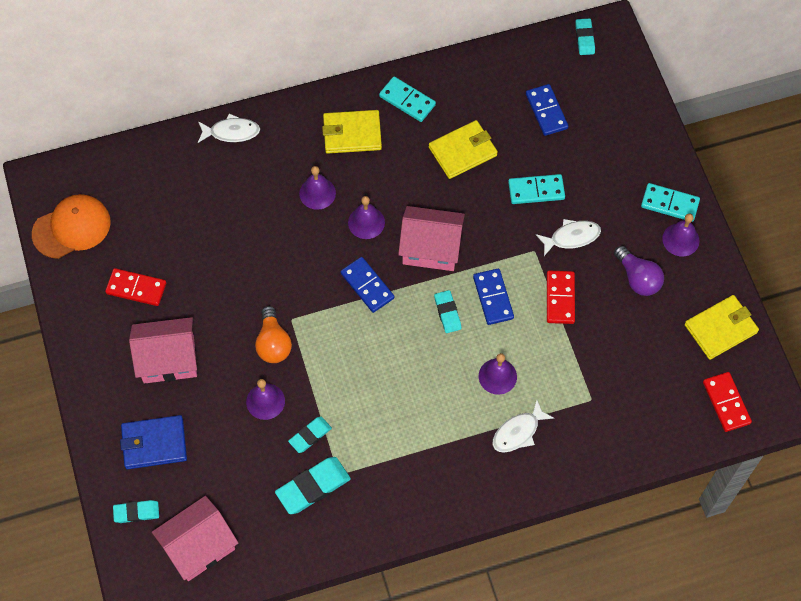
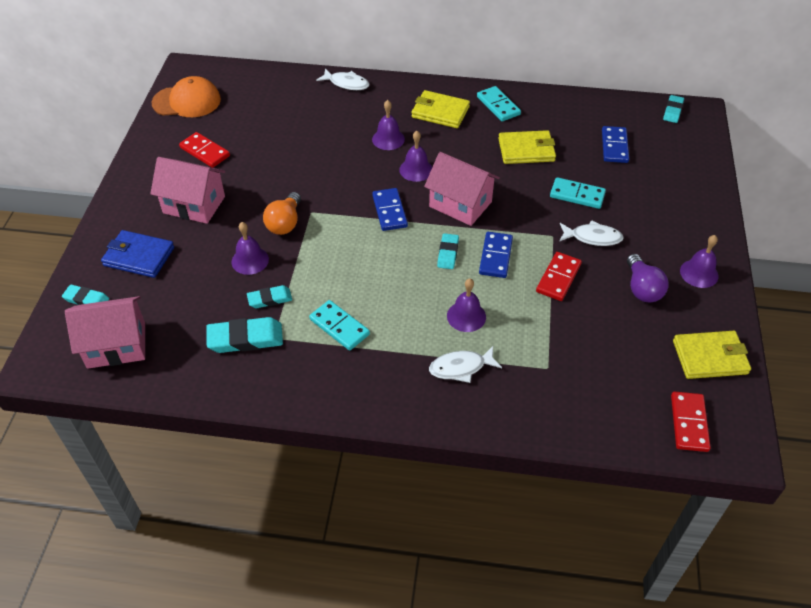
camera: 25 degrees right, 15 degrees down
(670, 203) = (700, 243): turquoise domino -> turquoise domino (339, 327)

